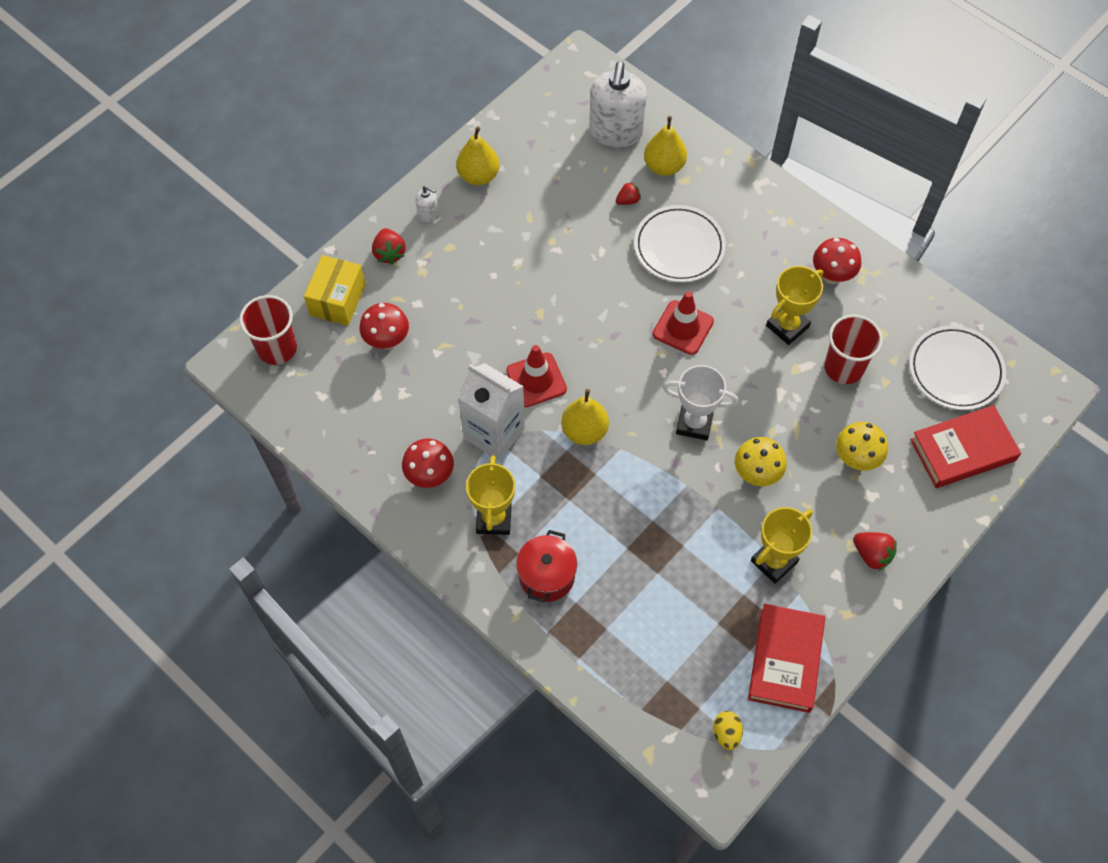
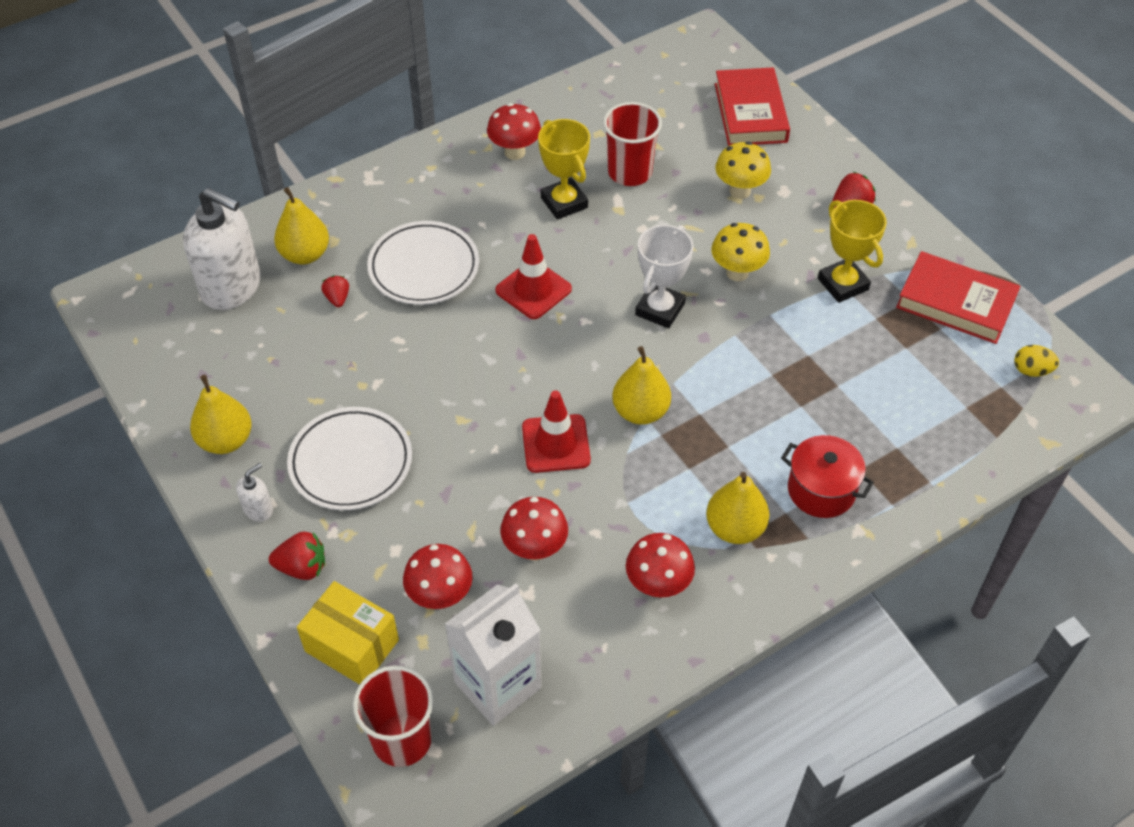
camera: 75 degrees left, 10 degrees down
(440, 389) = (535, 549): none -> red mushroom
(494, 433) = (617, 503): white carton -> white carton (497, 685)
(494, 519) = (735, 528): yellow trophy -> yellow pear
(955, 370) = (660, 94): white plate -> white plate (351, 462)

